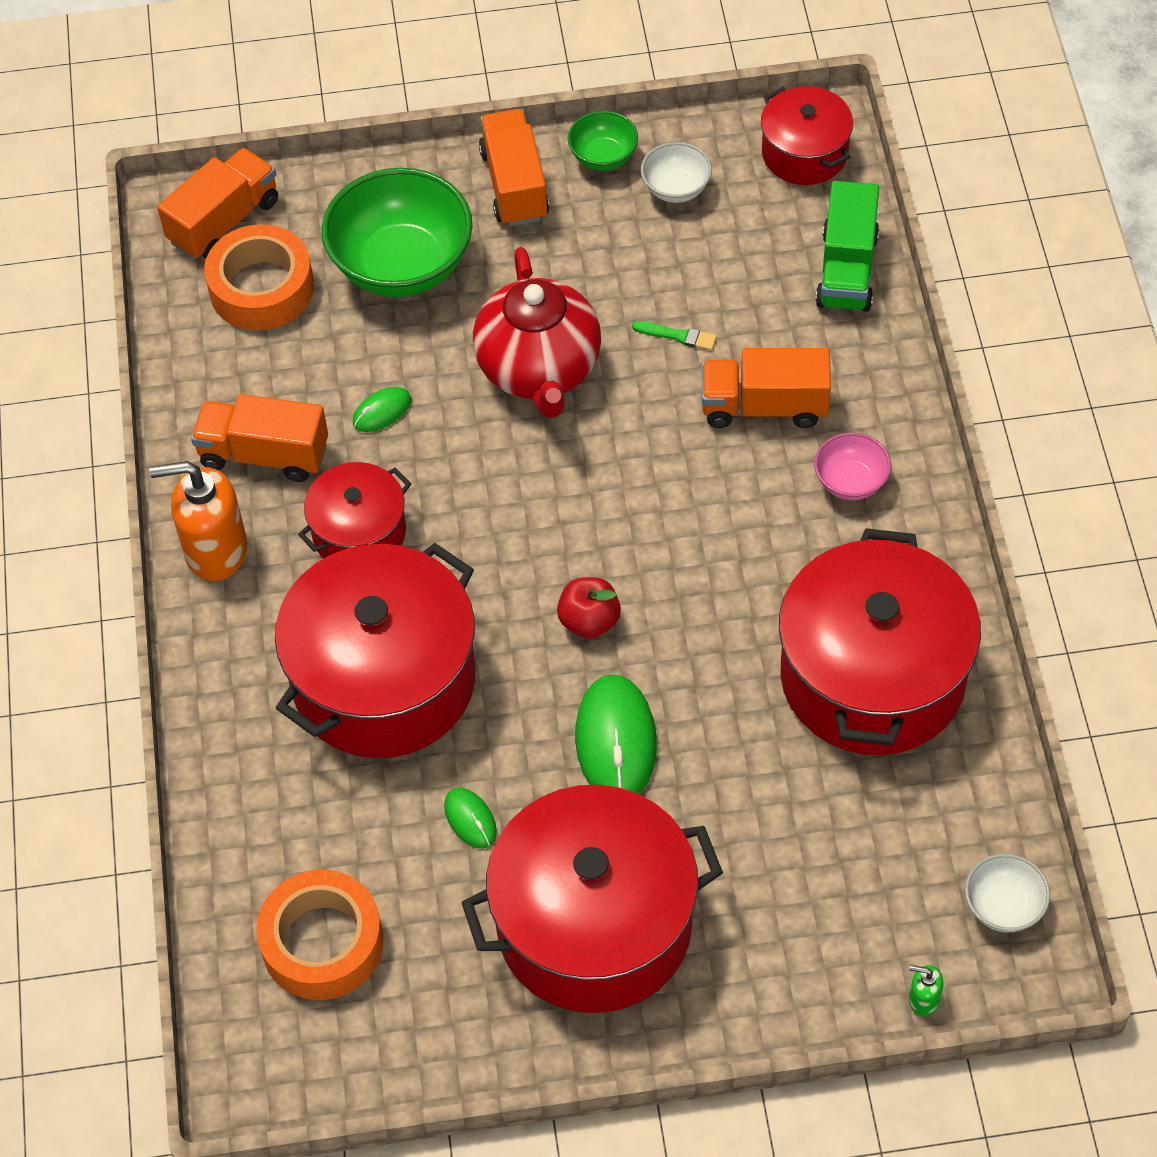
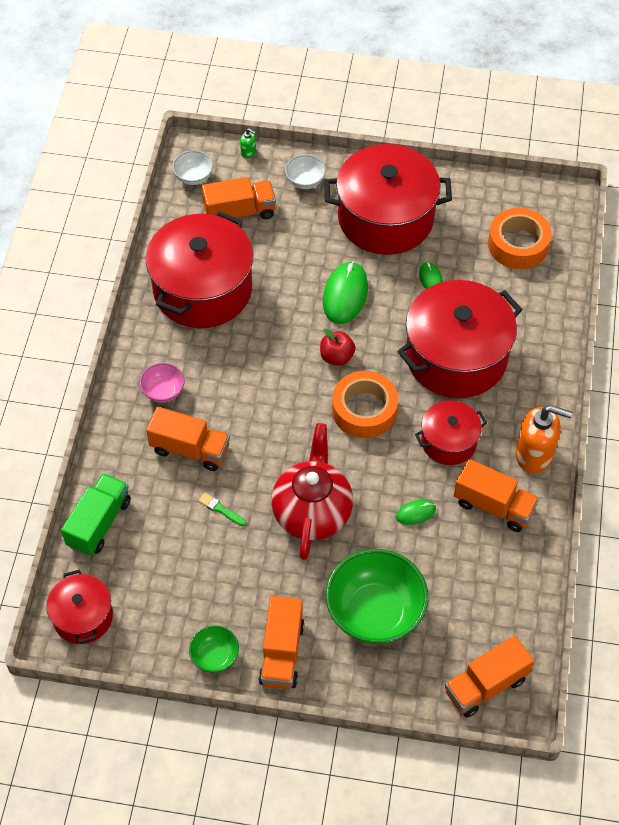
camera: 165 degrees left, 0 degrees up
(261, 288) = (471, 624): orange tape -> orange tape (364, 410)
(676, 188) = (177, 616): white bowl -> white bowl (305, 181)
(878, 854) = (240, 212): none -> orange truck

